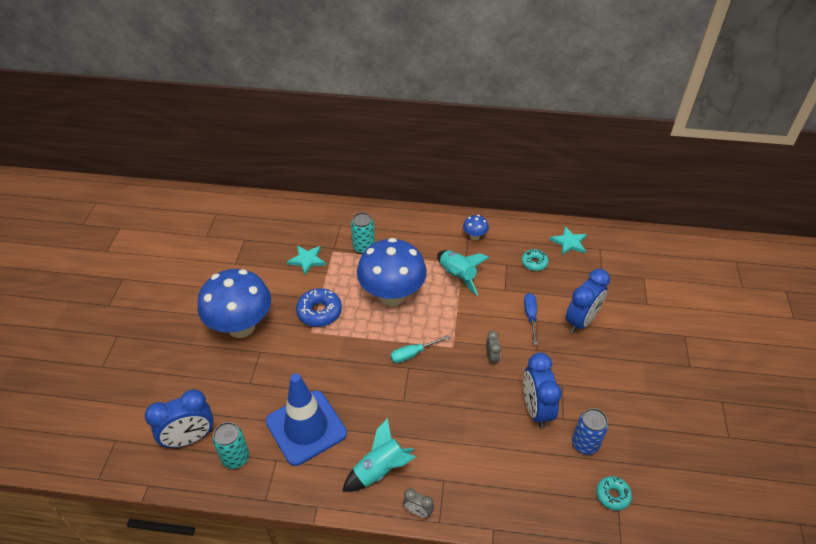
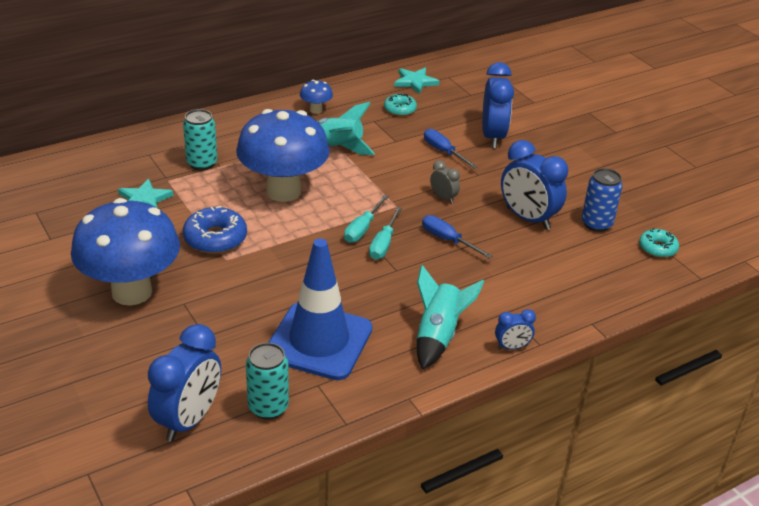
camera: 40 degrees left, 10 degrees down
(415, 374) = (384, 244): none -> turquoise screwdriver
(418, 511) = (512, 347): grey clock -> blue clock
(460, 395) = (448, 240): none -> blue screwdriver

